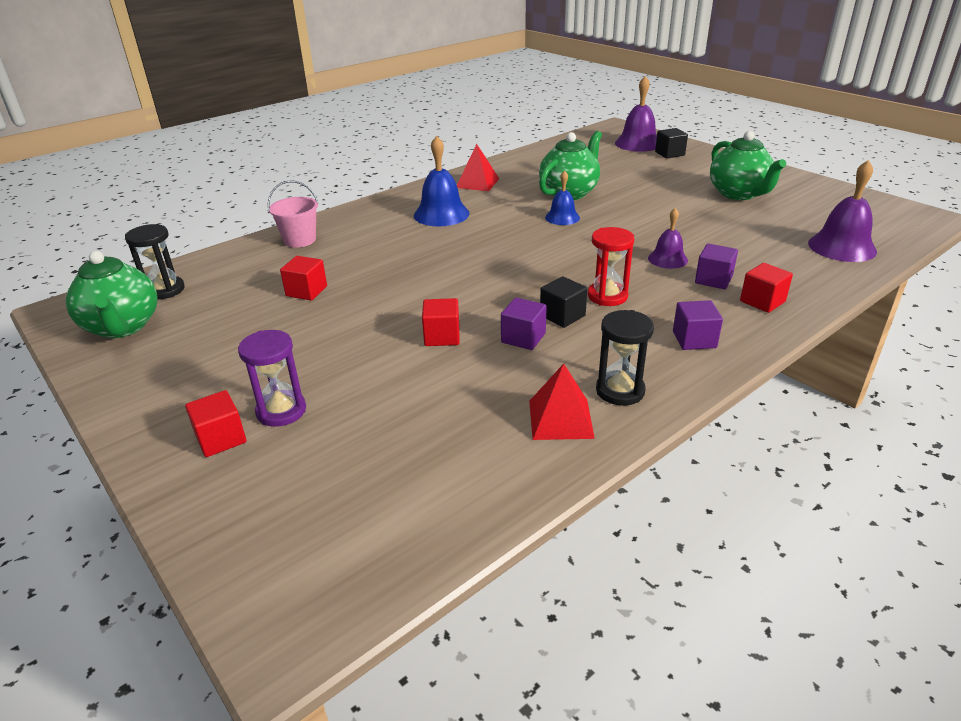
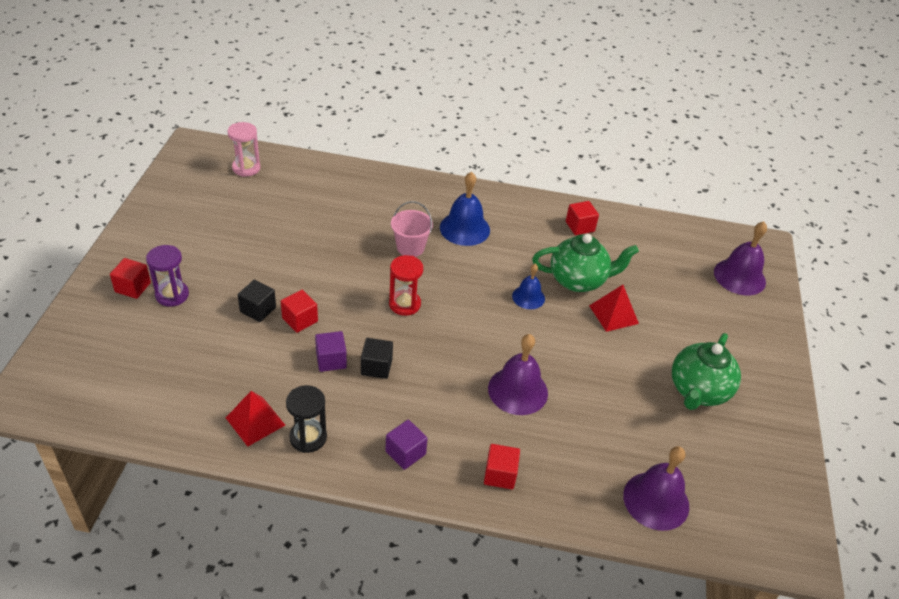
camera: 45 degrees right, 10 degrees up
(122, 327) = (197, 180): green teapot -> none
(165, 290) = (246, 168): black hourglass -> pink hourglass
(300, 240) = (357, 183): pink bucket -> pink bucket (410, 247)
(306, 291) = (298, 227): red cube -> red cube (580, 226)
(477, 183) = (539, 219): red pyramid -> red pyramid (613, 314)
(607, 296) = (425, 379): red hourglass -> red hourglass (404, 304)
(667, 259) = (518, 390): purple bell -> purple bell, size x1.65
(669, 154) = (740, 308): black cube -> black cube (258, 309)
(713, 280) = (508, 432): purple cube -> none

